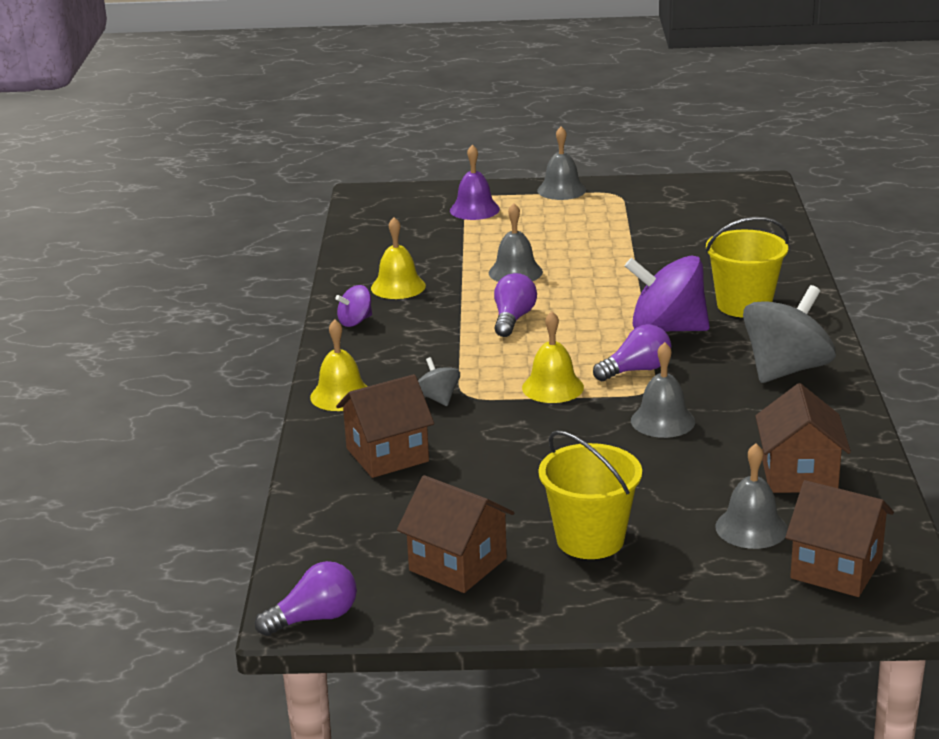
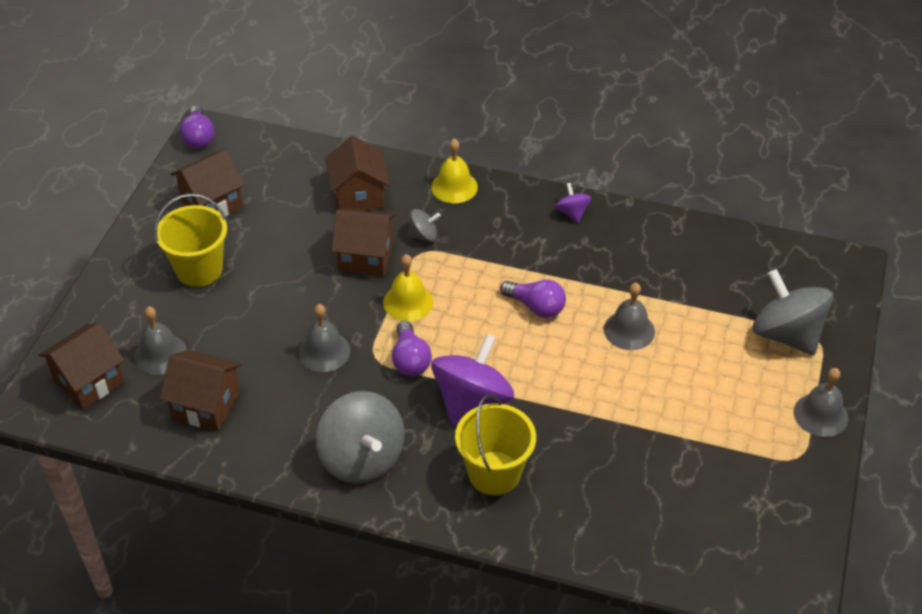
camera: 105 degrees right, 20 degrees up
(398, 286) = (628, 249): yellow bell -> none
(474, 209) = (786, 334): purple bell -> grey spinning top
(496, 427) = (365, 257): none -> brown house

